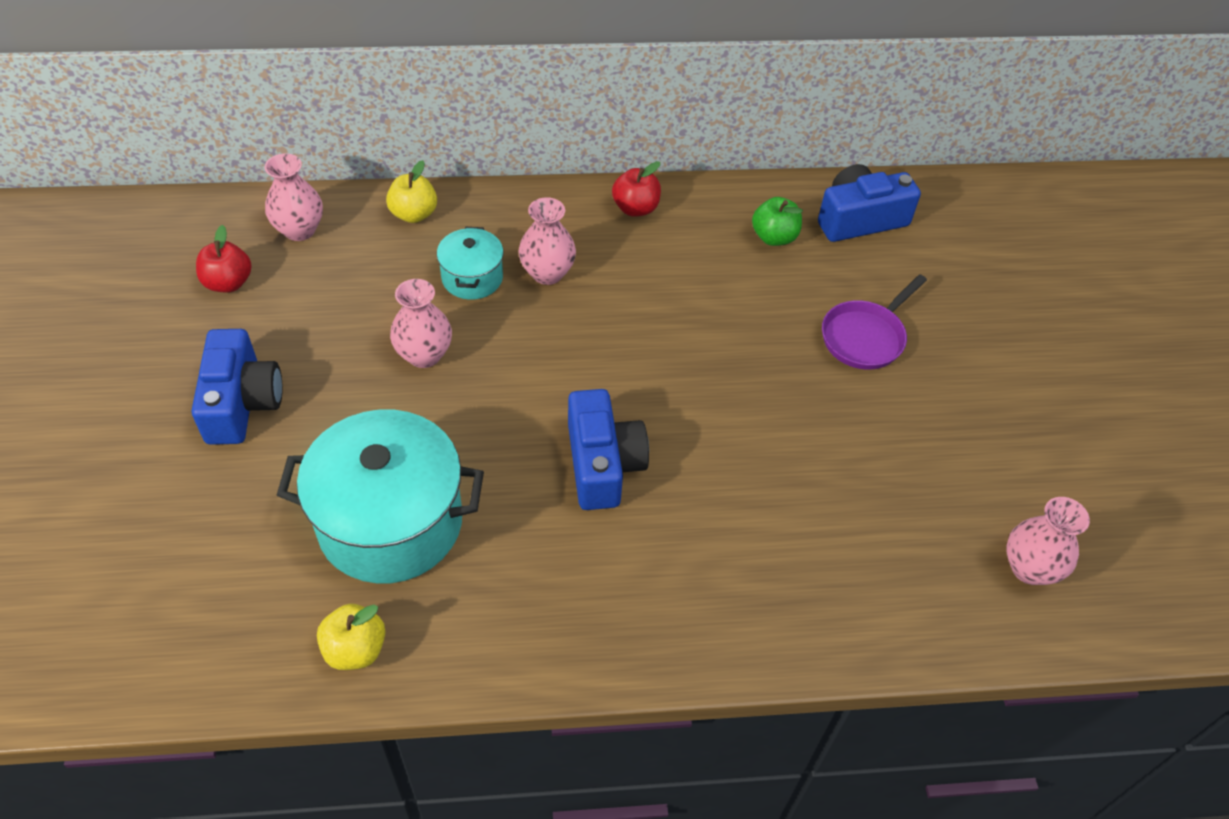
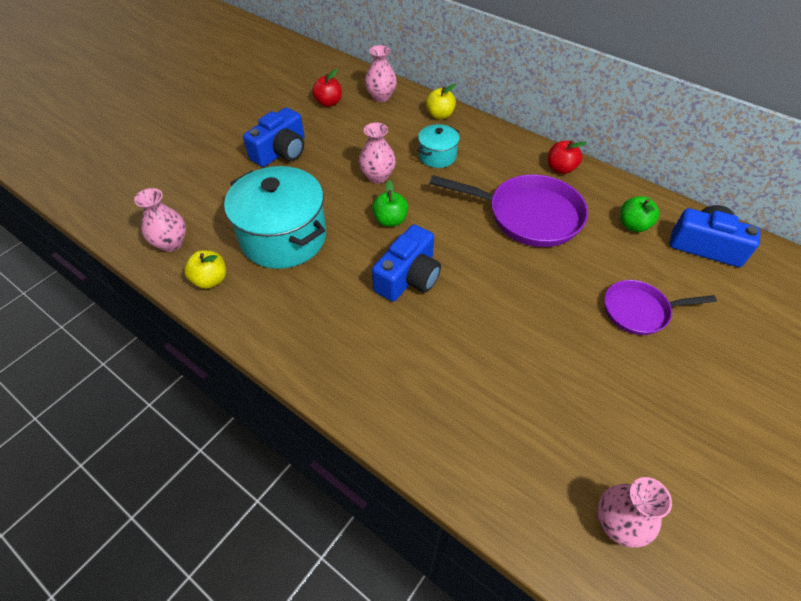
camera: 45 degrees right, 0 degrees up
(505, 405) = (390, 220): none -> green apple
(547, 273) = (478, 174): pink vase -> pink vase (171, 243)
(658, 294) = (528, 215): none -> purple pan

